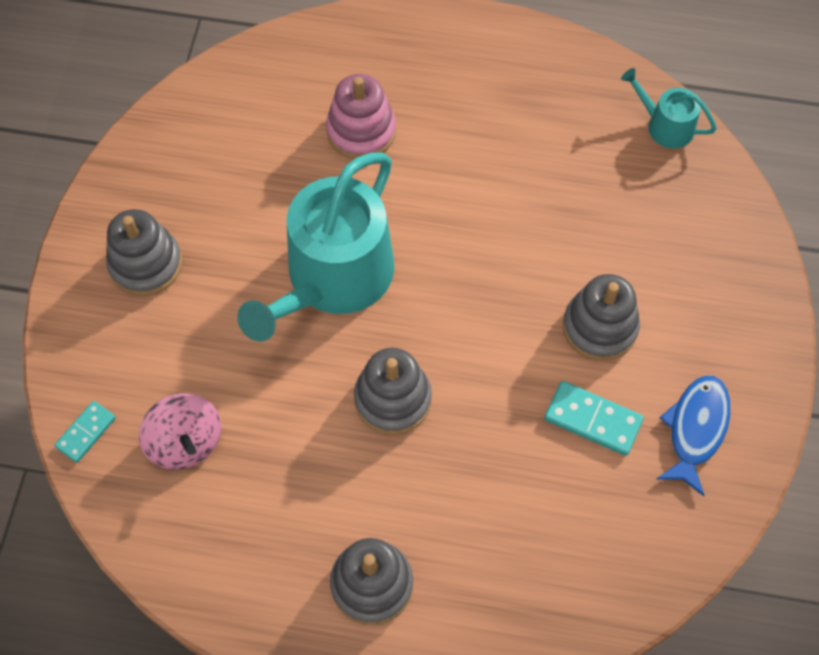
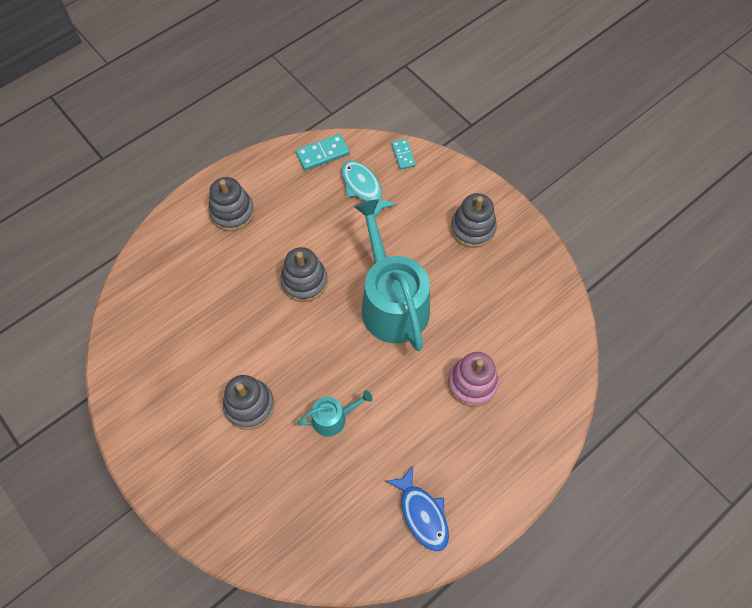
camera: 130 degrees right, 0 degrees up
(185, 442) = (363, 187): pink spinning top -> turquoise fish
(593, 419) = (209, 360): turquoise domino -> turquoise domino (322, 154)
(665, 125) = (332, 561): turquoise watering can -> turquoise watering can (333, 418)
(695, 429) = (158, 403): blue fish -> blue fish (422, 514)

